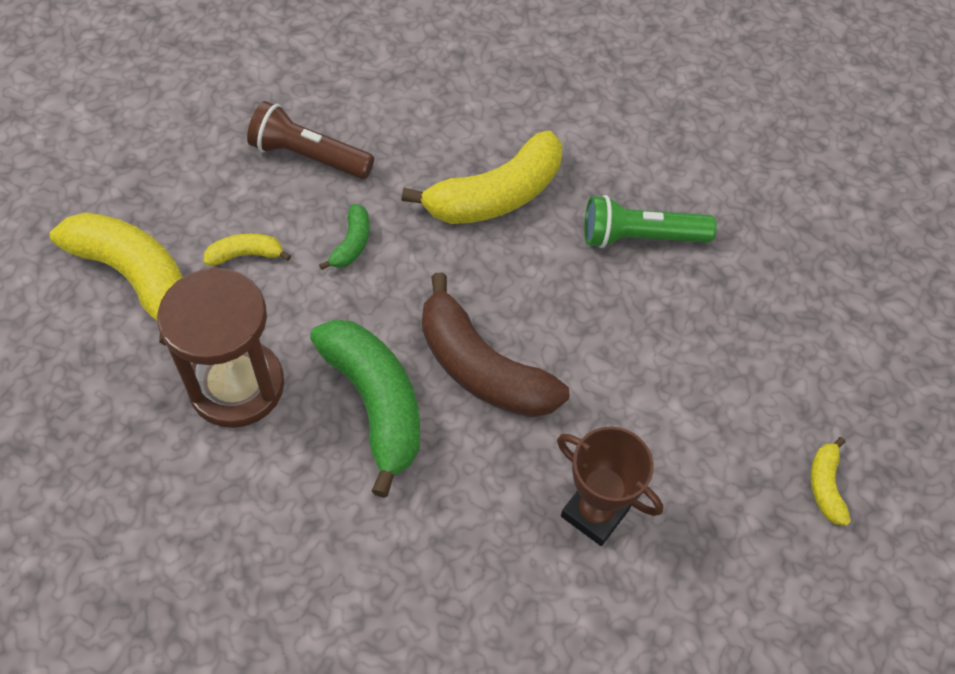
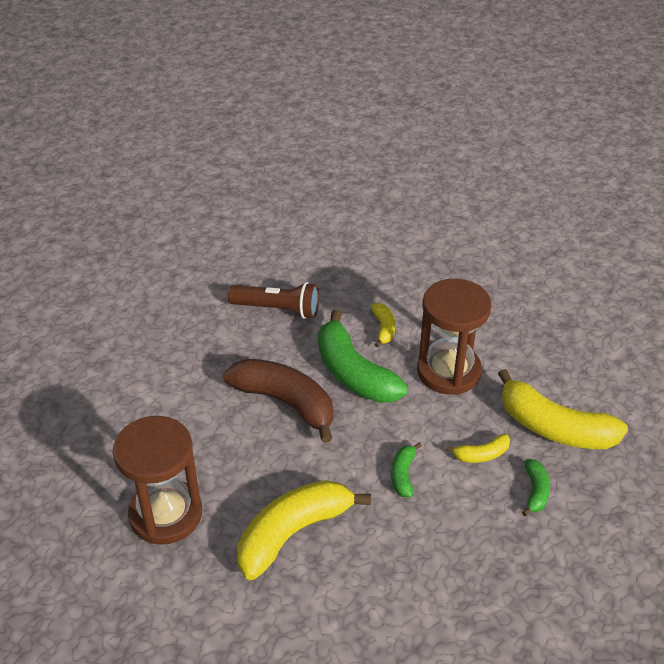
camera: 175 degrees right, 15 degrees down
(203, 201) = (535, 491): none -> green banana
(309, 156) = (465, 545): brown flashlight -> brown flashlight (277, 309)
(595, 512) = (204, 335): brown trophy -> none
(640, 237) = (166, 514): green flashlight -> brown hourglass
(825, 486) = (52, 366): yellow banana -> yellow banana (383, 328)

